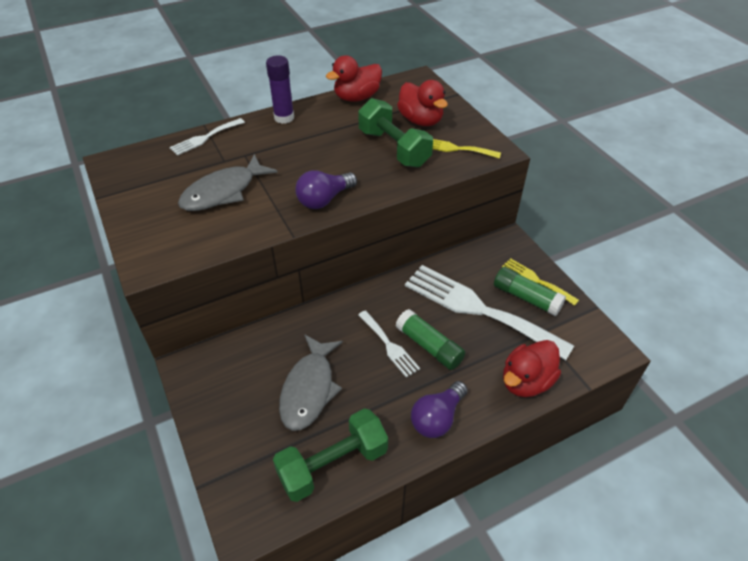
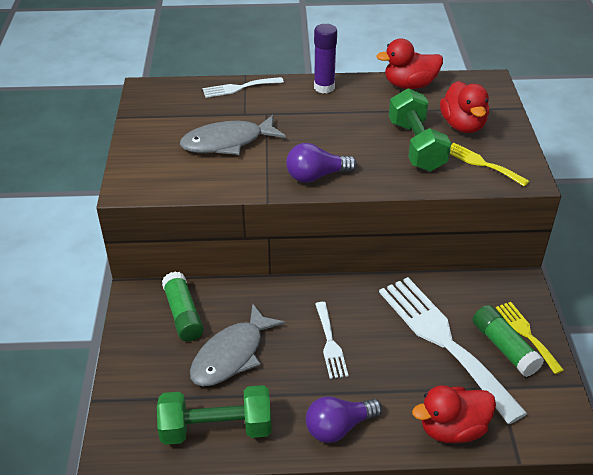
camera: 25 degrees right, 5 degrees down
(429, 346) = (370, 358): green glue stick -> green glue stick (183, 314)

